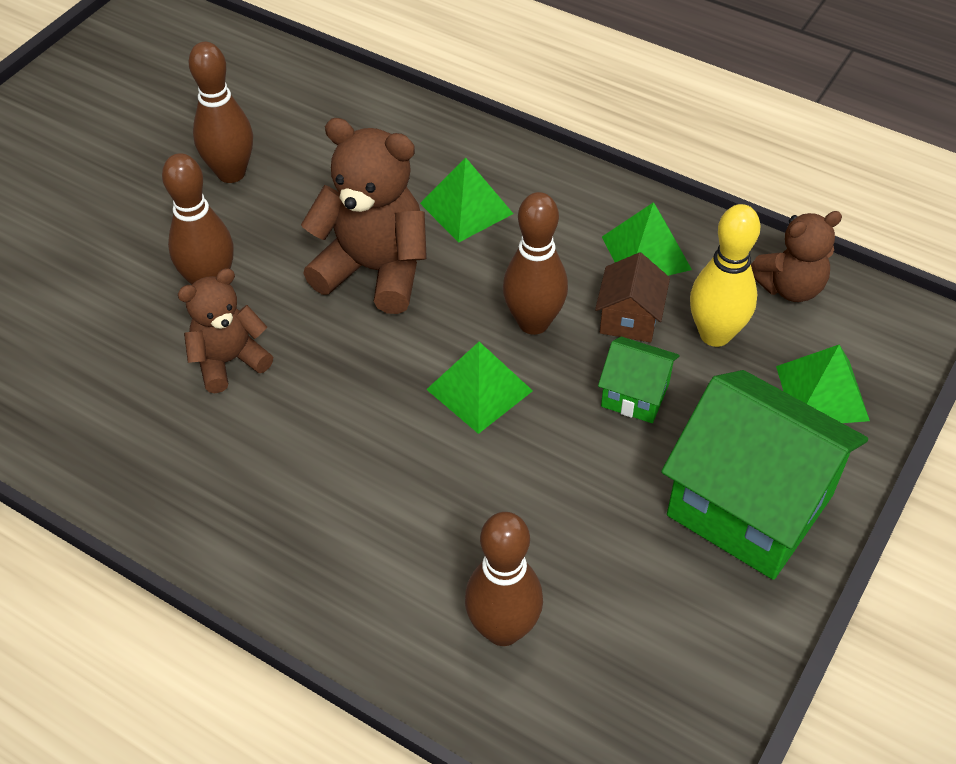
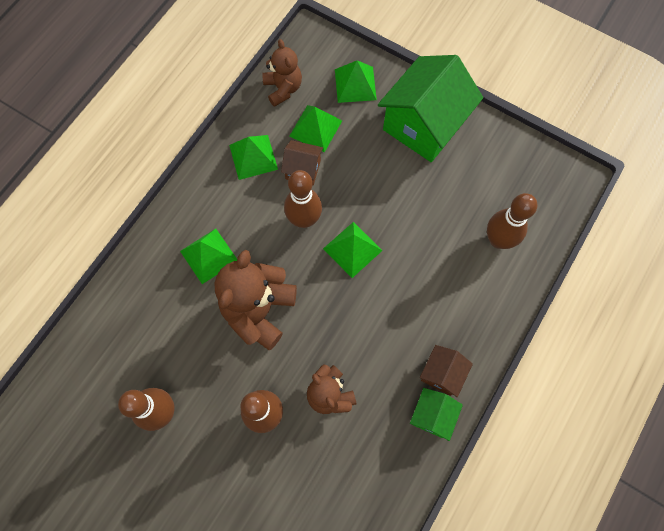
camera: 90 degrees left, 20 degrees up
(243, 520) = (442, 374): none -> brown house
(635, 395) = (356, 171): green house -> green house (432, 415)
(715, 334) = (315, 128): yellow bowling pin -> green pyramid

